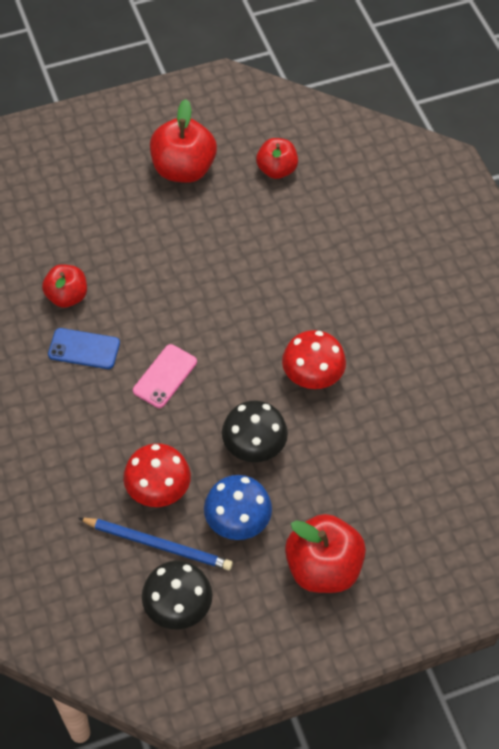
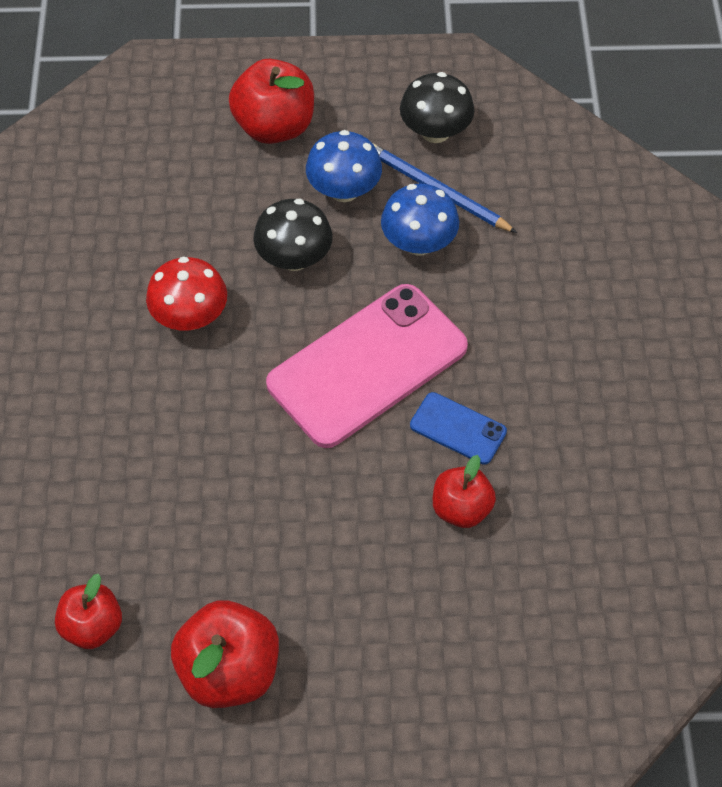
camera: 160 degrees left, 0 degrees up
(158, 489) = (418, 243): red mushroom -> blue mushroom
(165, 376) = (367, 365): pink phone -> pink phone, size x2.19

